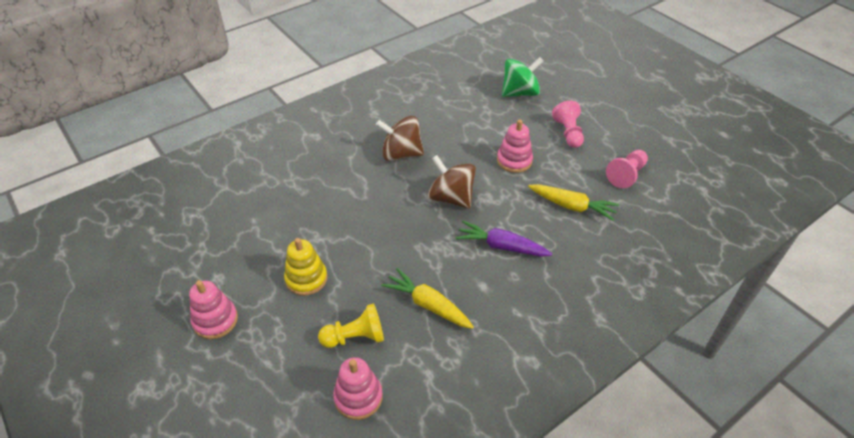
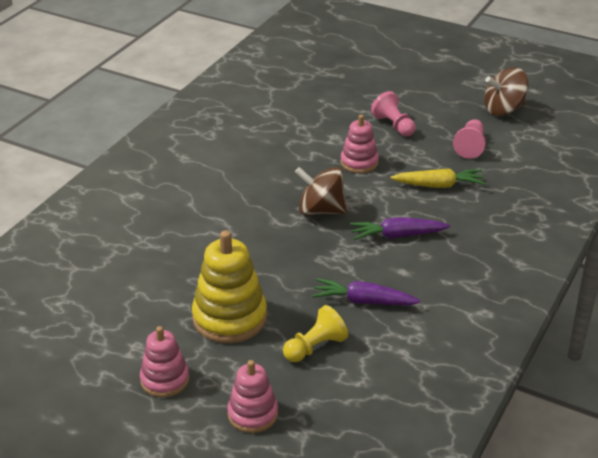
camera: 25 degrees left, 10 degrees down
(306, 279) = (229, 318): yellow stacking toy -> yellow stacking toy, size x1.63
(358, 397) = (353, 389): pink stacking toy -> pink stacking toy (252, 414)
(401, 154) = (242, 187): brown spinning top -> brown spinning top (503, 110)
(428, 305) = (363, 301): yellow carrot -> purple carrot
(520, 93) = (322, 102): green spinning top -> none

